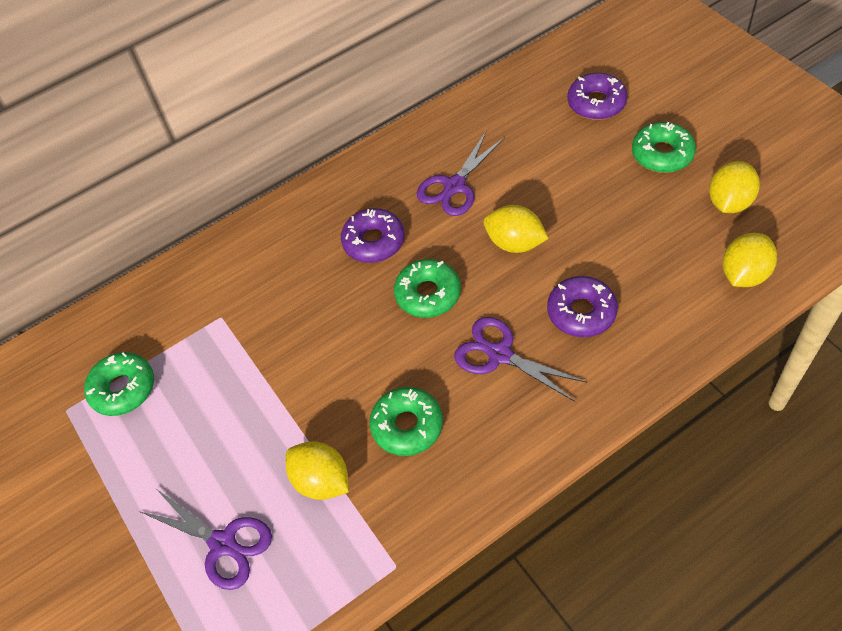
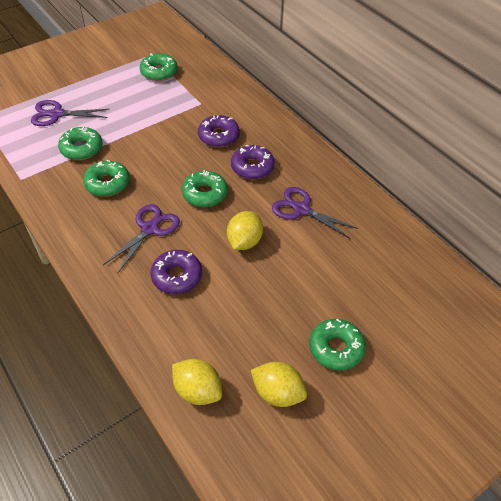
camera: 80 degrees right, 5 degrees down
(223, 544) = (56, 114): purple scissors -> purple scissors turned 60 degrees clockwise
(321, 481) = (81, 148): yellow lemon -> green donut
(596, 103) = (397, 305): purple donut -> purple donut (218, 136)

